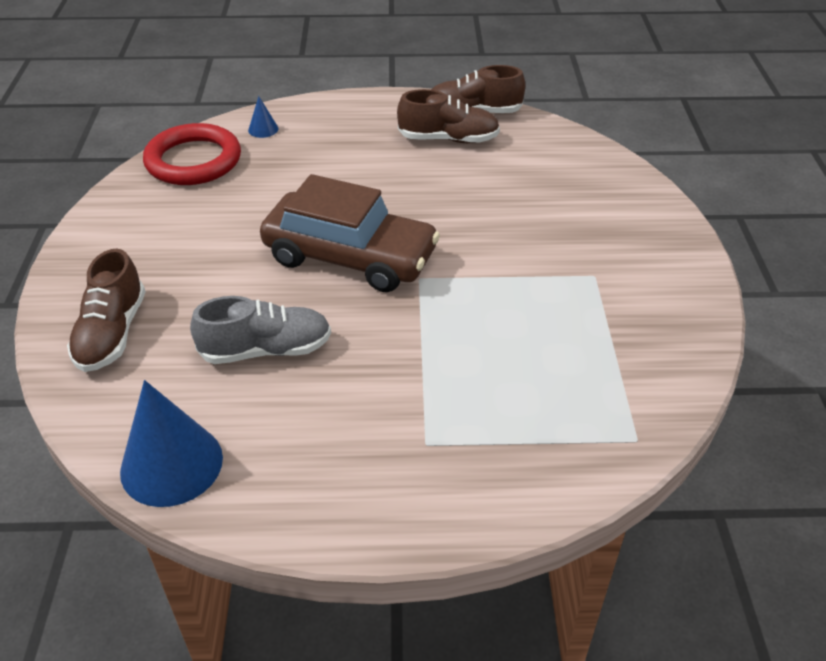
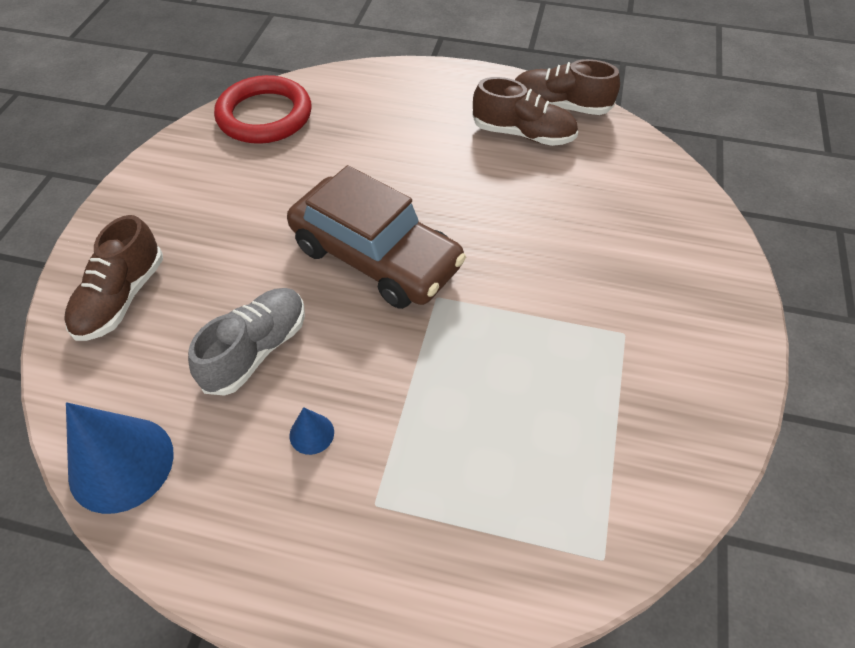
camera: 15 degrees right, 10 degrees up
(263, 129) = (342, 91): blue cone -> blue cone (311, 434)
(266, 350) = (256, 350): grey shoe -> grey shoe turned 60 degrees counterclockwise

